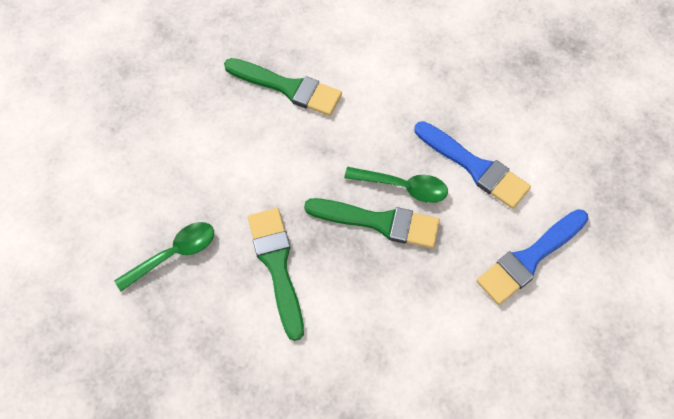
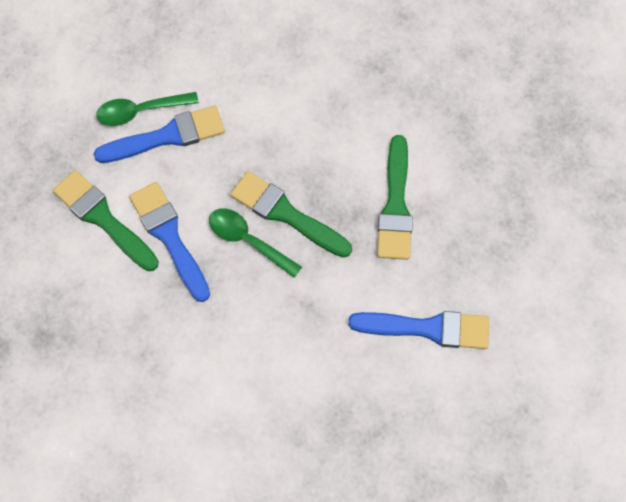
camera: 160 degrees left, 5 degrees up
(174, 254) = (488, 248): green spoon -> green spoon (140, 111)
(214, 165) = (427, 328): none -> blue brush
(288, 88) = (321, 395): green brush -> green brush (103, 218)

